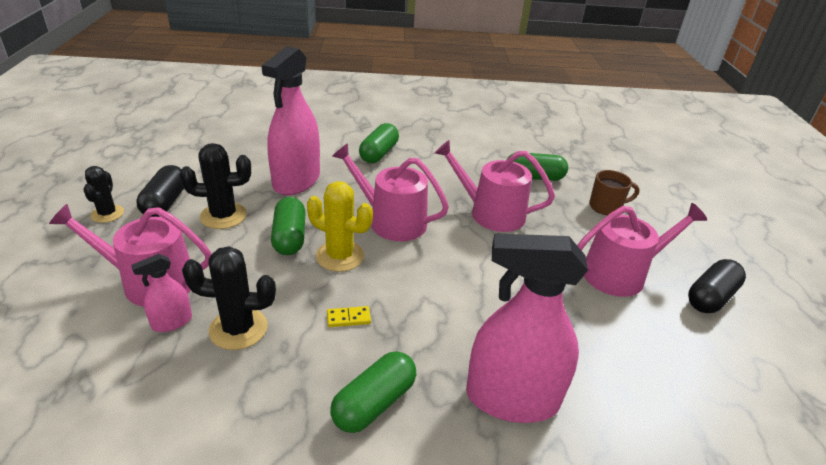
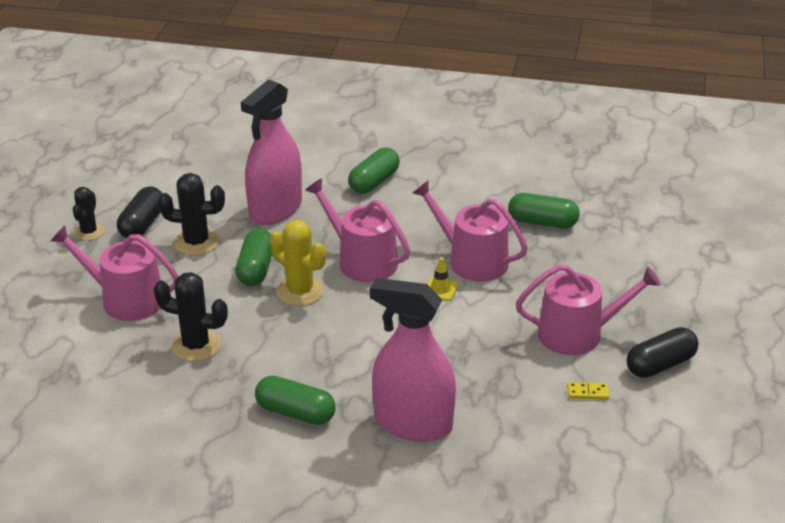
camera: 15 degrees right, 0 degrees up
(172, 322) = (141, 334): pink spray bottle -> none
(348, 318) = (292, 347): yellow domino -> yellow domino (587, 392)
(374, 403) = (295, 412): green capsule -> green capsule turned 60 degrees clockwise
(475, 242) = (440, 289): none -> yellow traffic cone
(606, 207) = (607, 263): brown mug -> none

